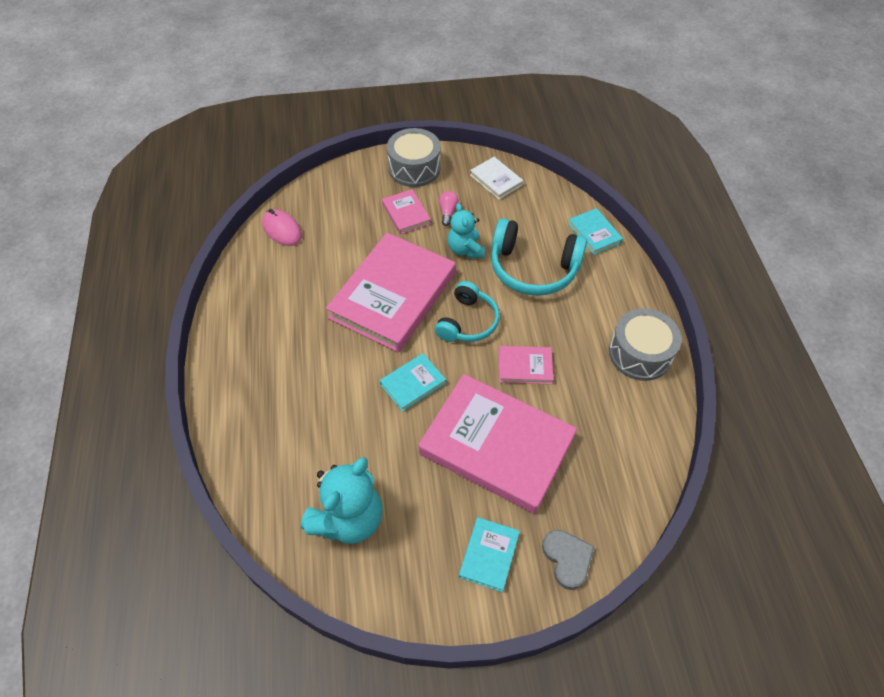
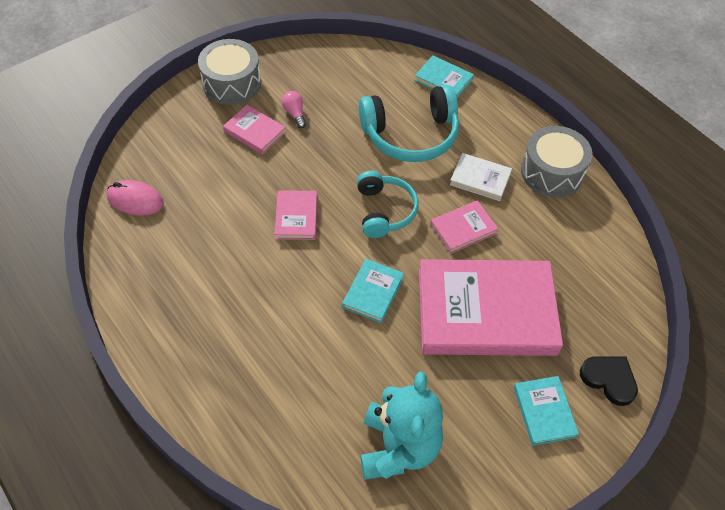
camera: 30 degrees left, 0 degrees up
(393, 295) = (296, 217): pink book -> pink book, size x0.44
(465, 250) = (336, 143): turquoise teddy bear -> none
(496, 180) = (320, 64): white book -> white book (480, 179)
(567, 559) = (609, 379): grey heart -> black heart

